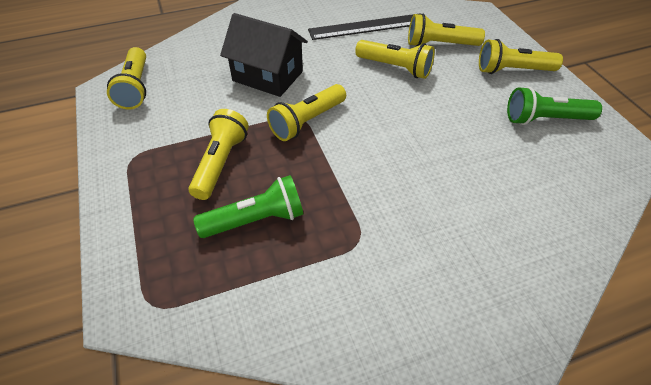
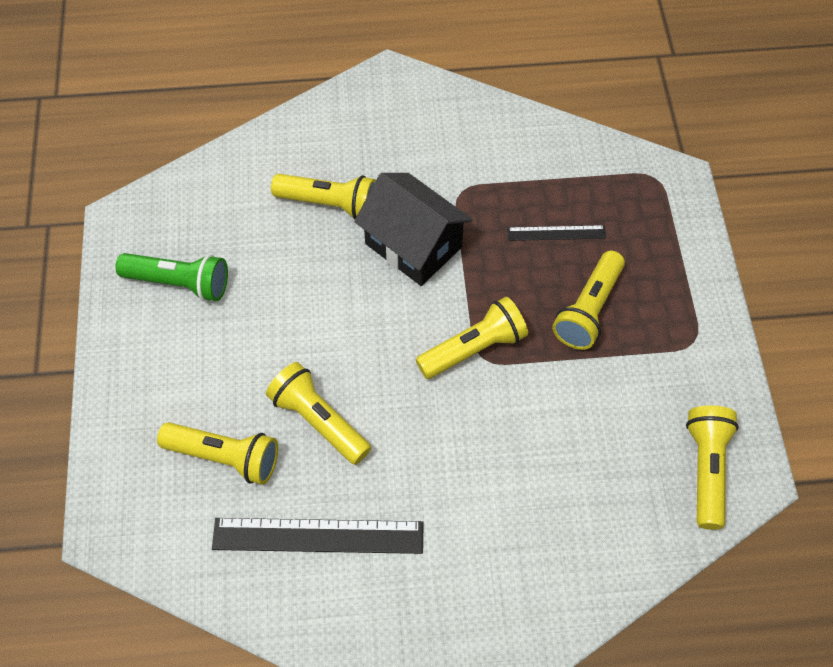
camera: 165 degrees left, 10 degrees up
(256, 220) = (556, 233): green flashlight -> black ruler
(268, 76) = (510, 449): black house -> black house (413, 245)
(512, 70) = (156, 375): yellow flashlight -> yellow flashlight (330, 204)

